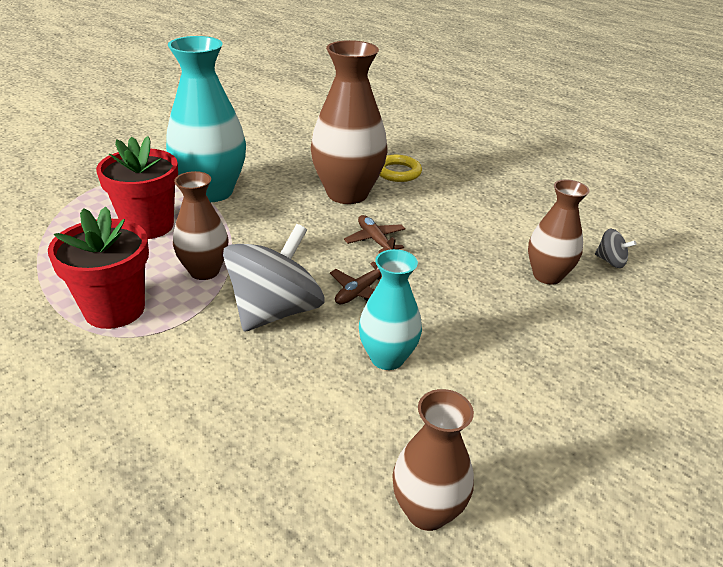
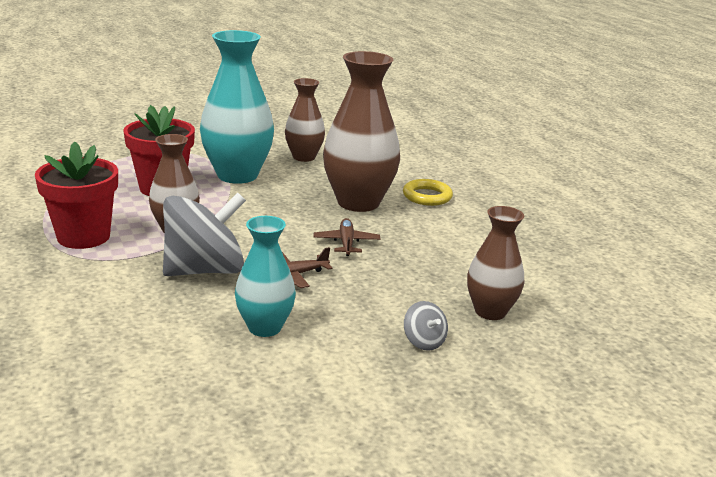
camera: 25 degrees right, 10 degrees down
(427, 511) = (187, 434): brown vase -> brown vase (304, 157)
(610, 261) = (576, 318): grey spinning top -> grey spinning top (424, 341)

